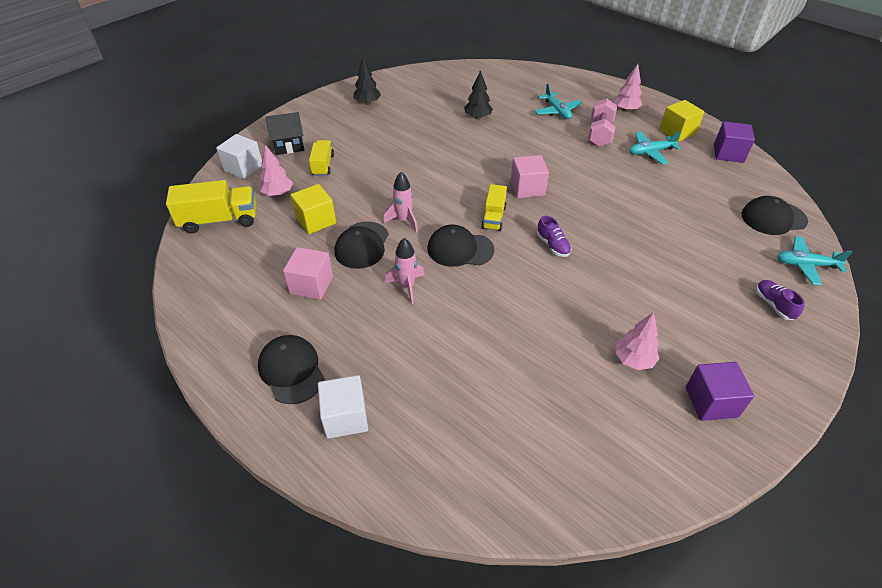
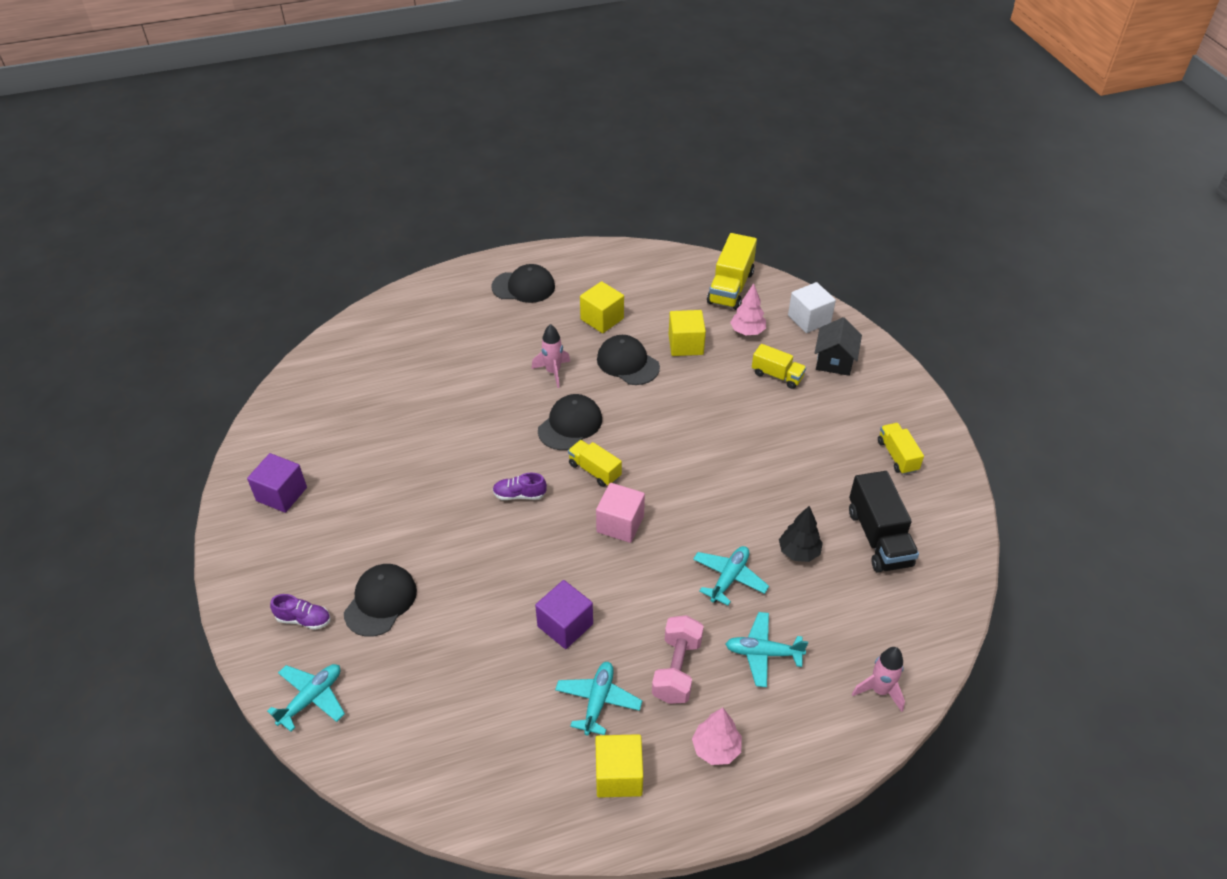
camera: 120 degrees right, 0 degrees up
(311, 285) = (602, 319): pink cube -> yellow cube
(345, 417) = (462, 300): white cube -> none
(367, 103) = (897, 456): black tree -> yellow truck
(404, 220) = (641, 402): pink rocket -> pink rocket (879, 690)
(440, 96) = (878, 538): none -> black truck
(522, 134) = (729, 578): none -> turquoise plane
(600, 133) = (677, 669): pink dumbbell -> pink dumbbell turned 60 degrees clockwise
(633, 360) = (357, 472): pink tree -> none
(728, 153) = (528, 801): purple cube -> purple cube (565, 625)
(773, 218) = (389, 736): black cap -> black cap (380, 601)

